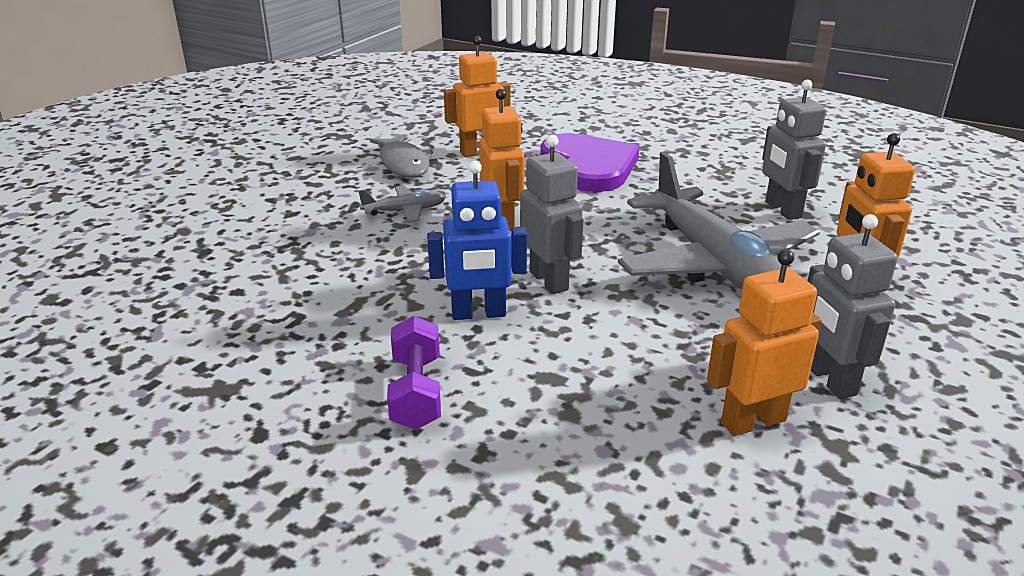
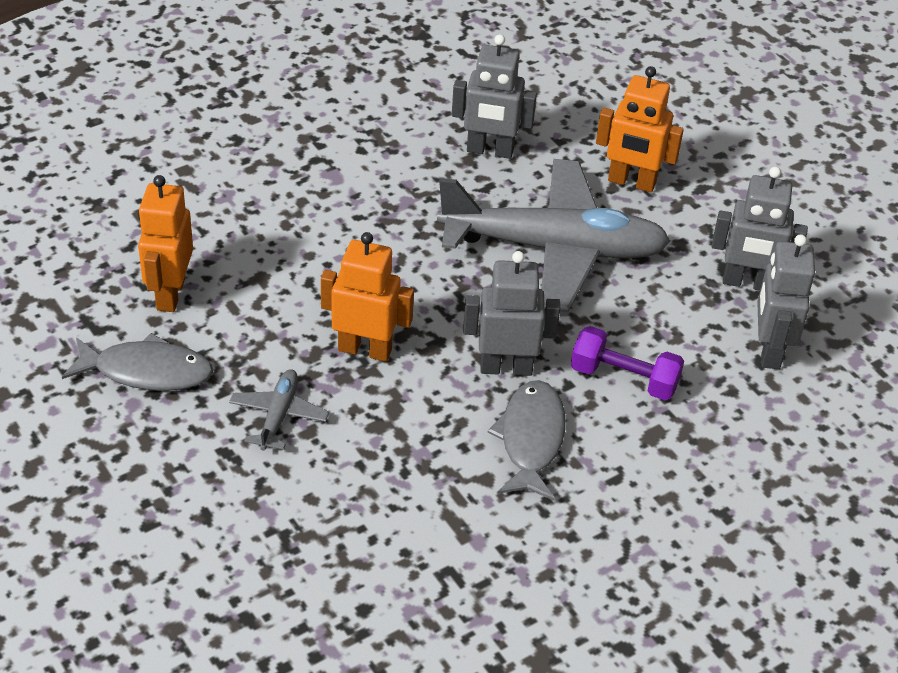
camera: 65 degrees left, 15 degrees up
(416, 392) = (625, 526): purple dumbbell -> purple dumbbell (624, 378)
(478, 314) = (531, 439): blue robot -> grey fish
(589, 166) = (288, 226): purple heart -> none
(752, 421) = (769, 350): orange robot -> grey robot

